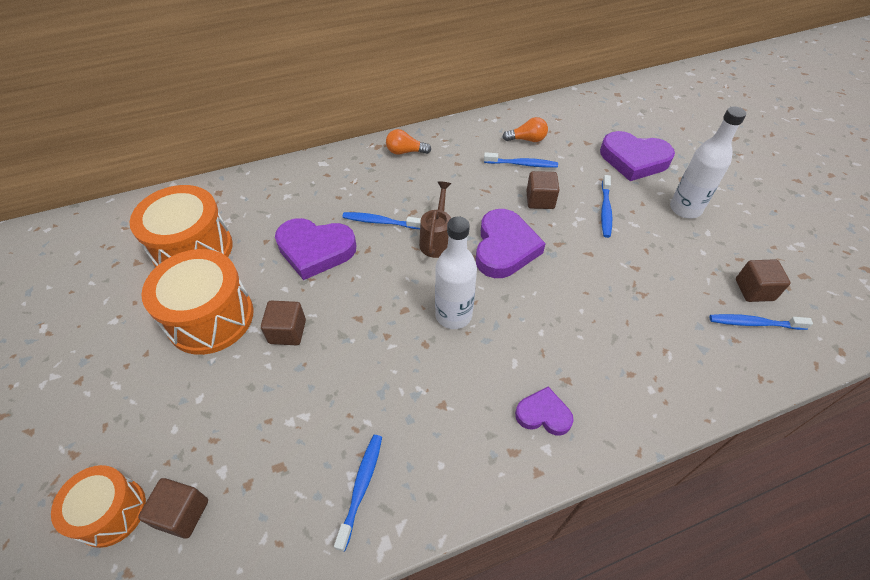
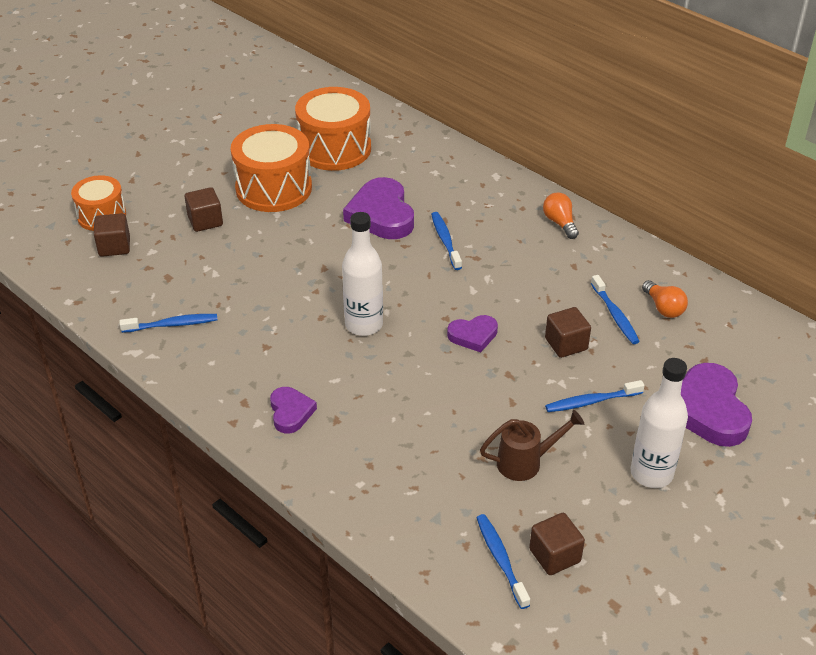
camera: 65 degrees right, 10 degrees down
(287, 332) = (285, 234): brown cube -> brown cube (205, 221)
(437, 240) = (449, 285): brown watering can -> brown watering can (525, 462)
(504, 248) = (473, 335): purple heart -> purple heart, size x0.56

